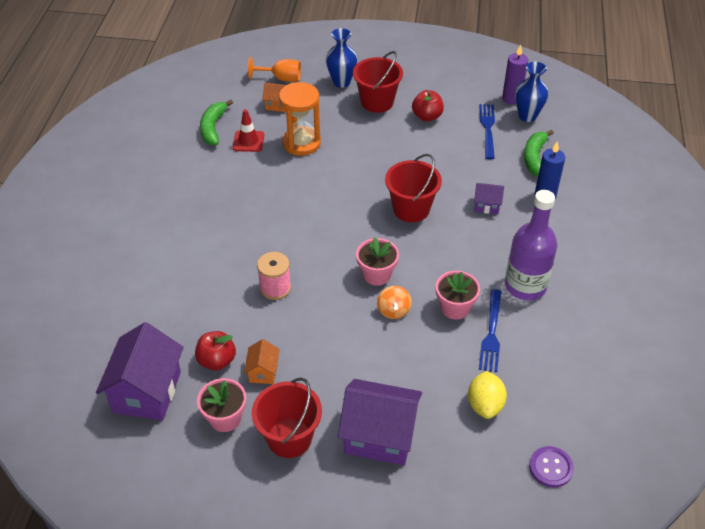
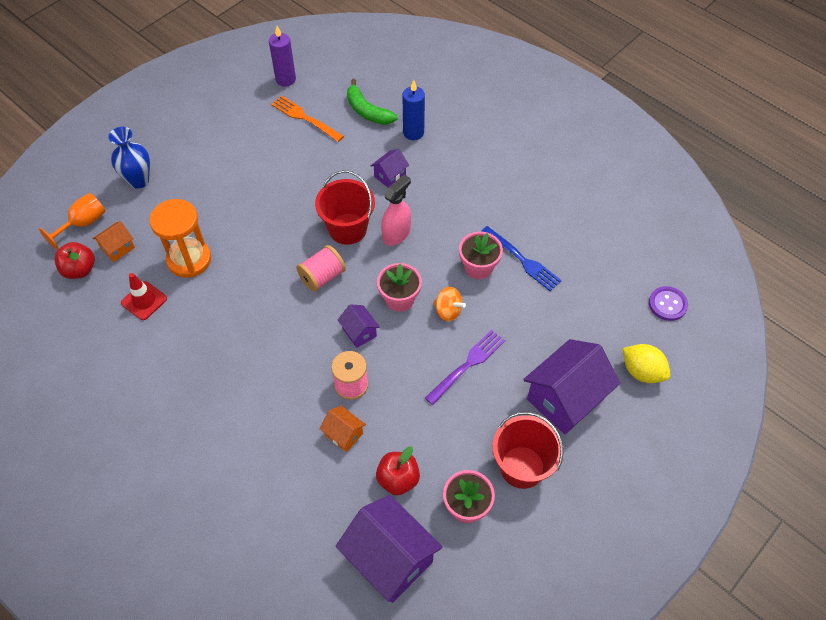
camera: 55 degrees left, 10 degrees up
(213, 128) = (94, 320): green banana -> none
(263, 371) = (438, 448): orange house -> orange house (344, 434)
(325, 267) = (359, 332): none -> purple house
(354, 219) = (322, 277): none -> pink spool
(354, 350) = (467, 365): none -> purple fork
(377, 102) = (194, 171): red bucket -> none
(427, 116) = (248, 148): red apple -> red apple (79, 270)
(435, 240) = (396, 234): none -> pink spray bottle
(485, 405) = (585, 309): yellow lemon -> yellow lemon (642, 372)
(487, 129) = (305, 118): blue fork -> orange fork
(525, 286) = (493, 207): purple bottle -> none
(527, 116) = (316, 83): blue vase -> none

